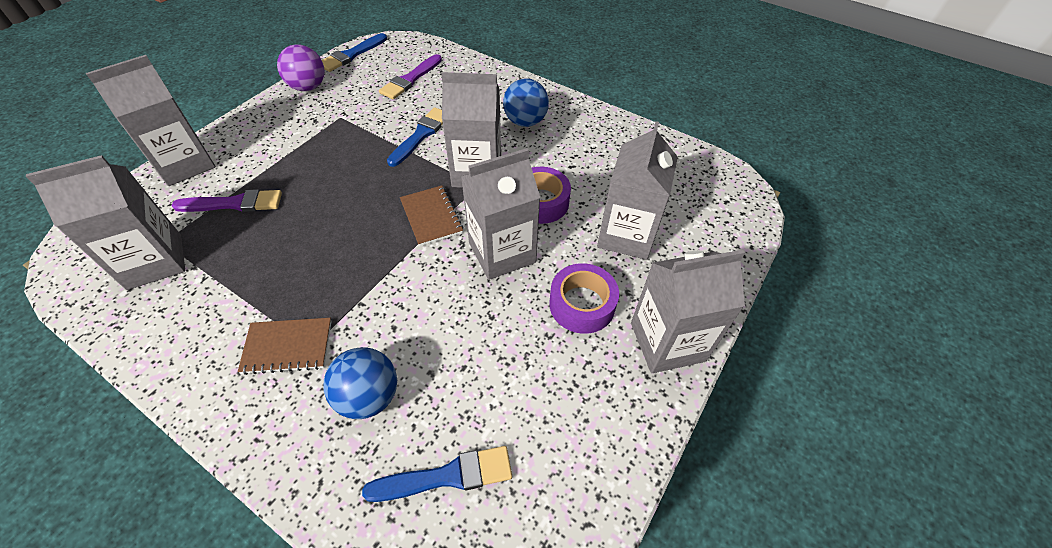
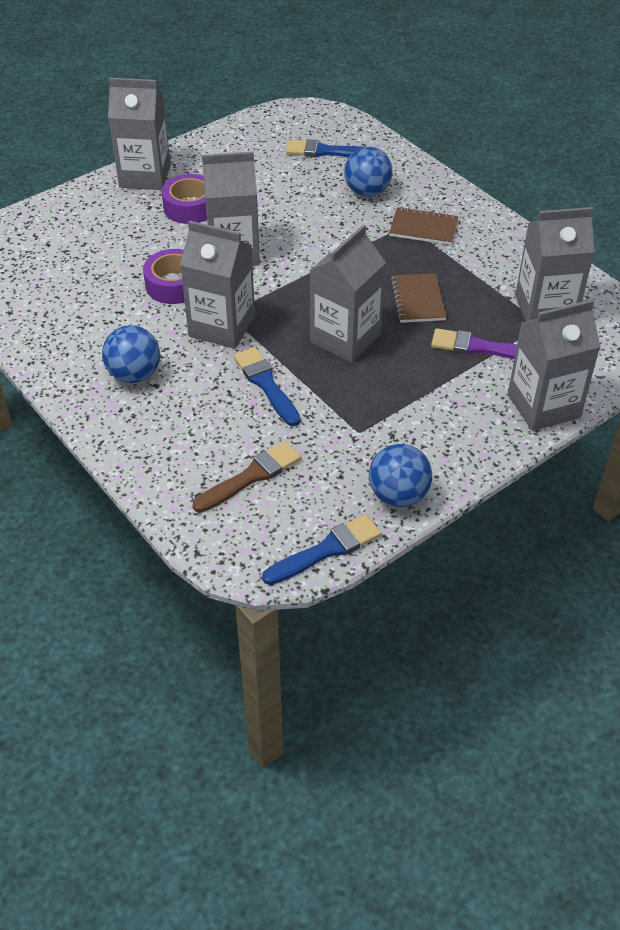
camera: 160 degrees left, 5 degrees down
(308, 87) = (398, 495): purple ball -> blue ball
(410, 79) = (251, 476): purple brush -> brown brush
(421, 135) = (266, 384): blue brush -> blue brush turned 105 degrees clockwise
(431, 216) = (285, 294): brown notebook -> brown notebook (417, 300)
(626, 235) = (117, 242): grey carton -> grey carton (345, 338)

